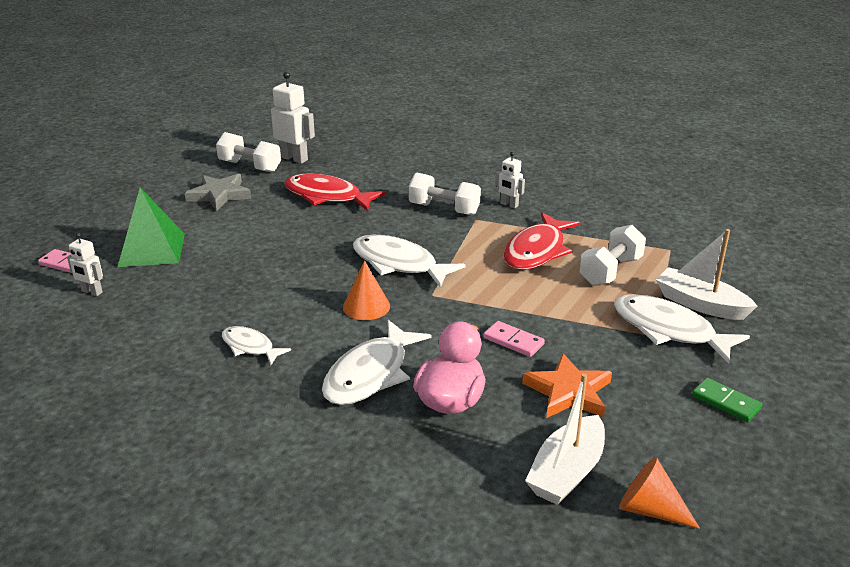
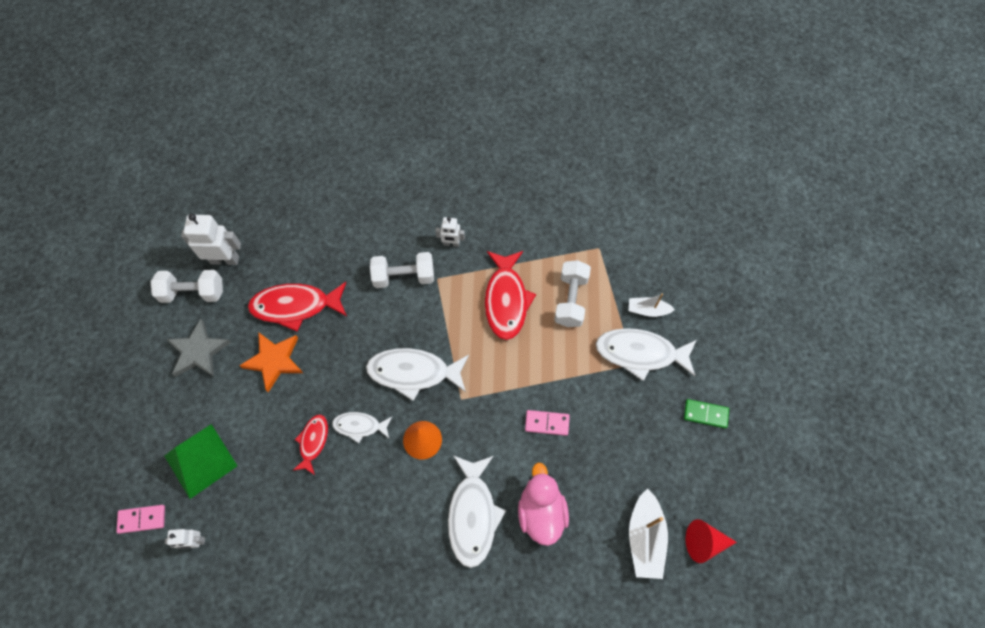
camera: 30 degrees left, 35 degrees up
(250, 347) = (369, 534): white fish -> white fish (360, 426)
(260, 272) = (313, 442): none -> red fish
(568, 392) = (609, 458): orange star -> orange star (274, 361)
(649, 509) = (704, 542): orange cone -> red cone
(700, 304) = (647, 310): white boat -> white boat, size x0.60

